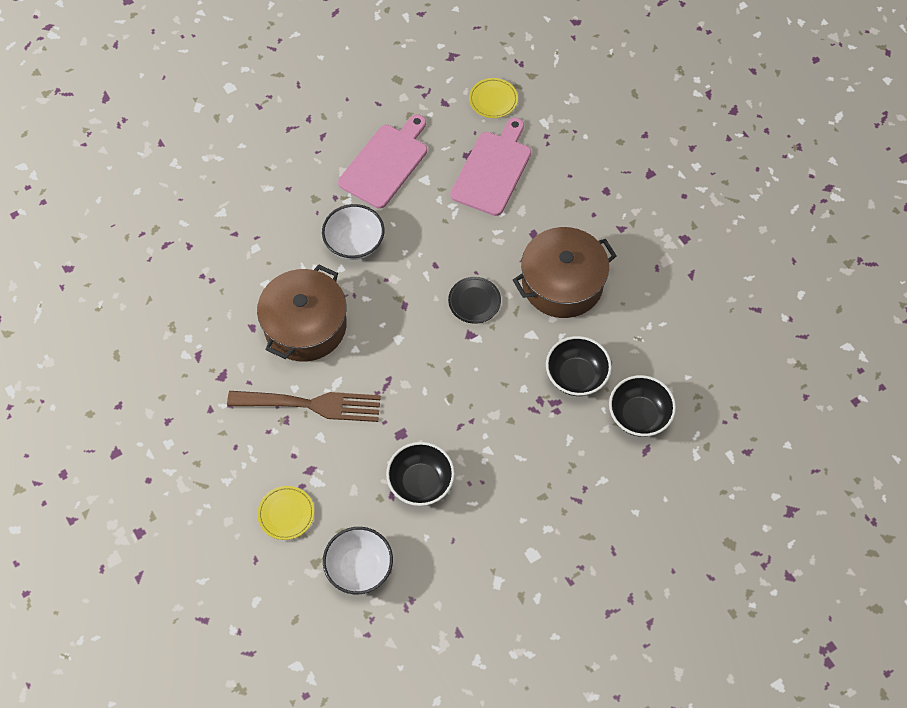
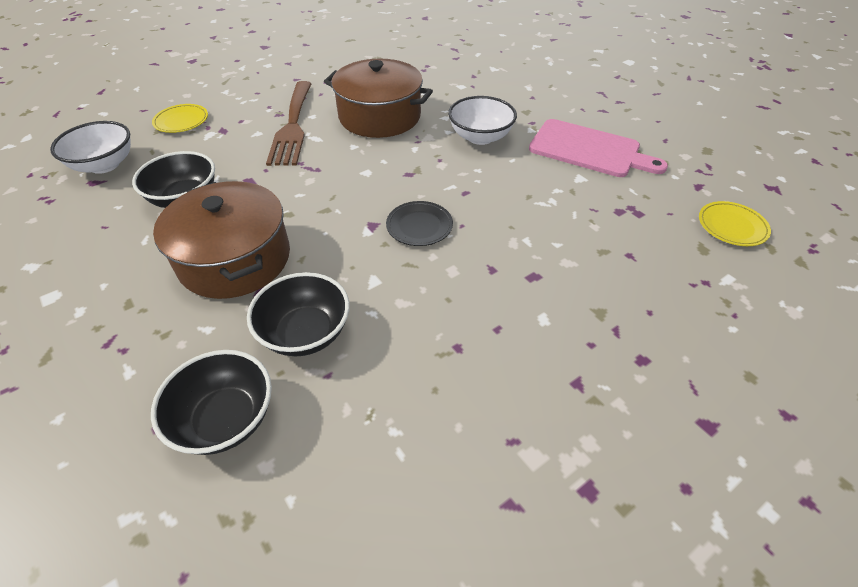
camera: 85 degrees right, 15 degrees down
(492, 170) = (620, 232): pink cutting board -> none
(562, 283) = (459, 311): brown pot -> brown pot (235, 259)

